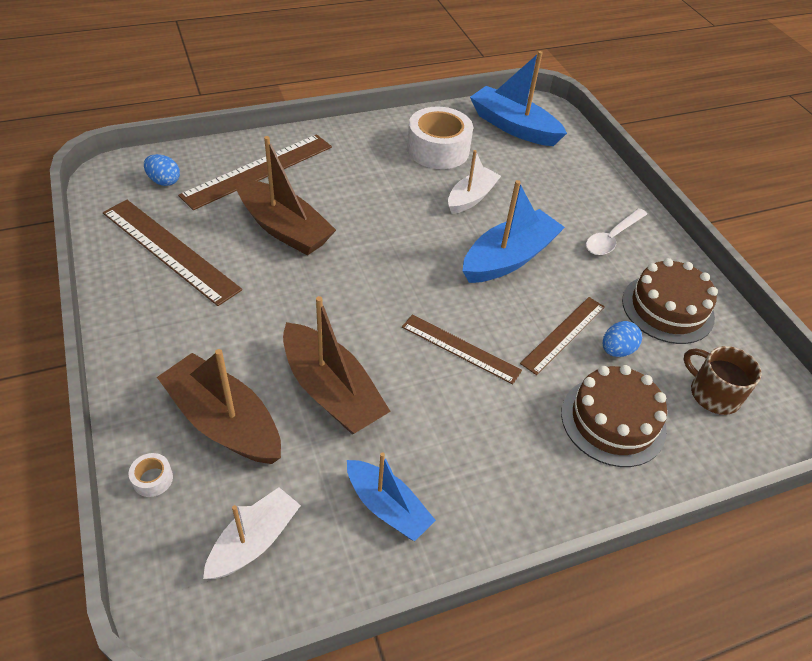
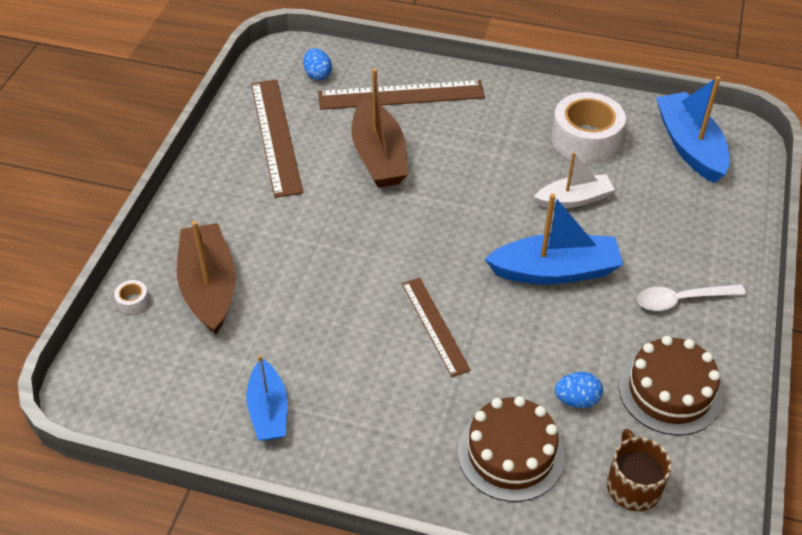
camera: 40 degrees right, 0 degrees up
(254, 541) = (162, 379): white boat -> none
(331, 391) = (302, 305): brown boat -> none
(563, 334) = (539, 361): brown ruler -> none

